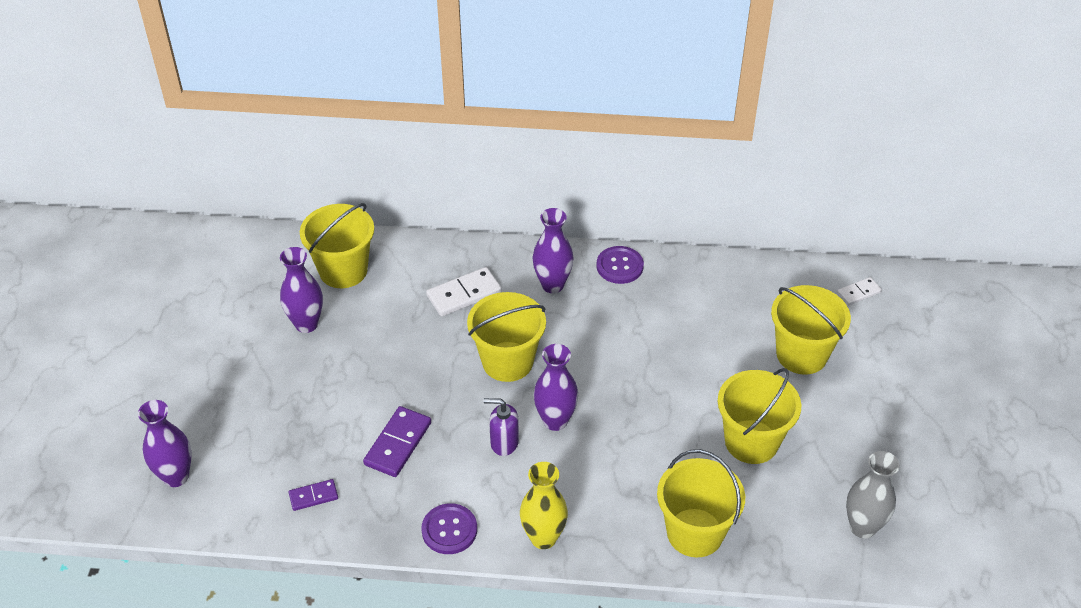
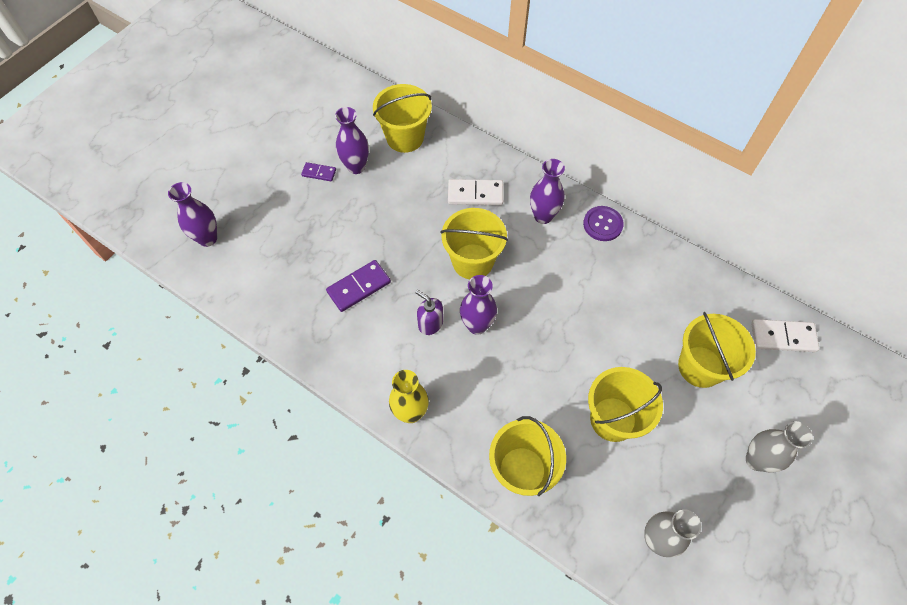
camera: 30 degrees right, 15 degrees up
(313, 496) = (281, 297): purple domino -> purple domino (319, 173)
(449, 530) = (351, 371): purple button -> none
(858, 292) = (783, 337): white domino -> white domino, size x1.69
(905, 412) = (756, 460): none -> grey vase

